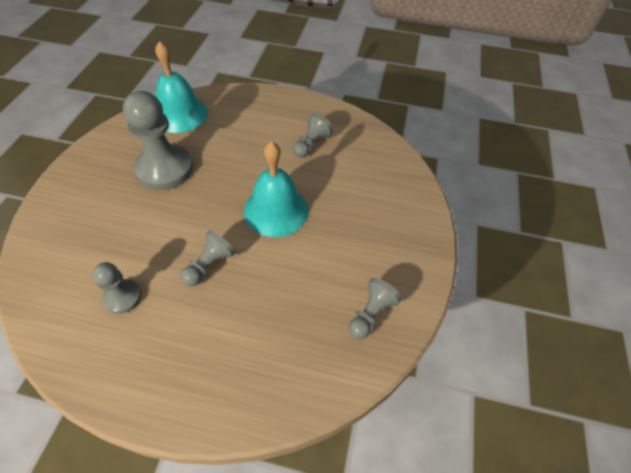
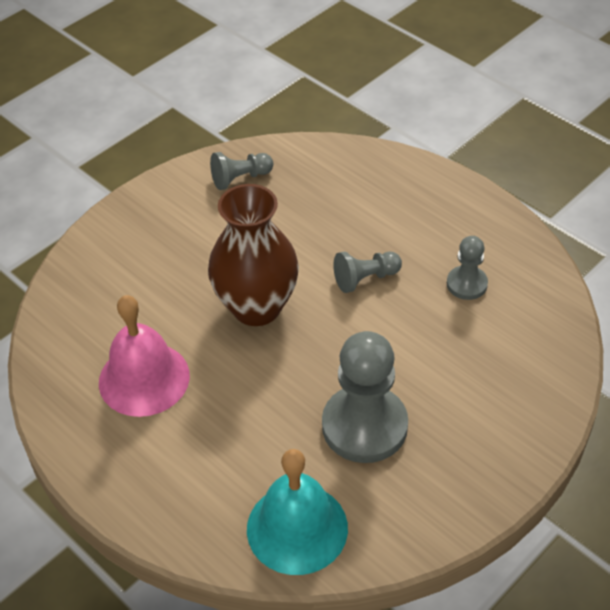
camera: 145 degrees left, 5 degrees down
(276, 210) = (256, 307): turquoise bell -> brown vase
(311, 145) = (144, 378): grey pawn -> pink bell

